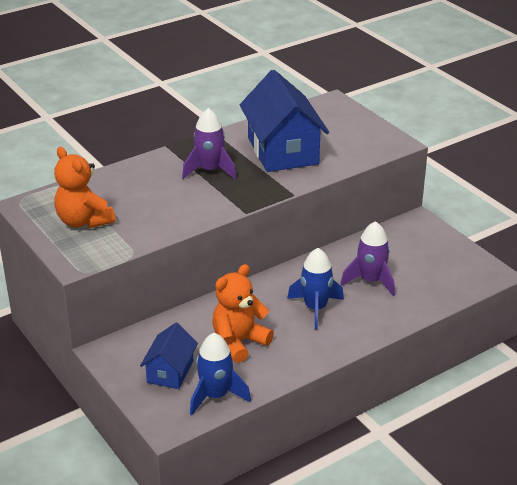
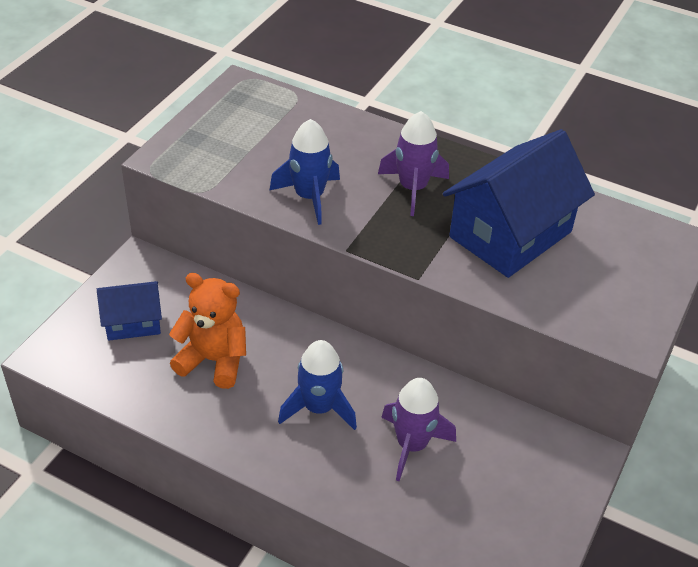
camera: 60 degrees right, 10 degrees up
(84, 221) = (240, 134): orange teddy bear -> none
(216, 396) = (112, 375): blue rocket -> blue rocket (309, 197)

